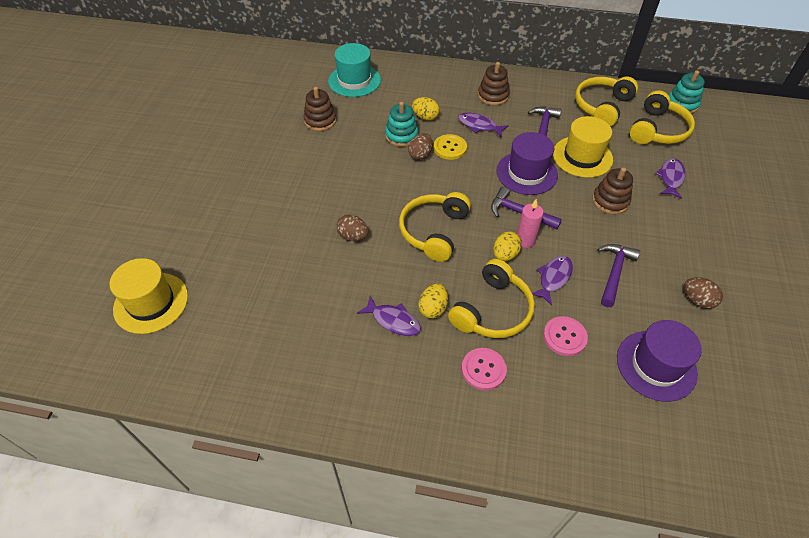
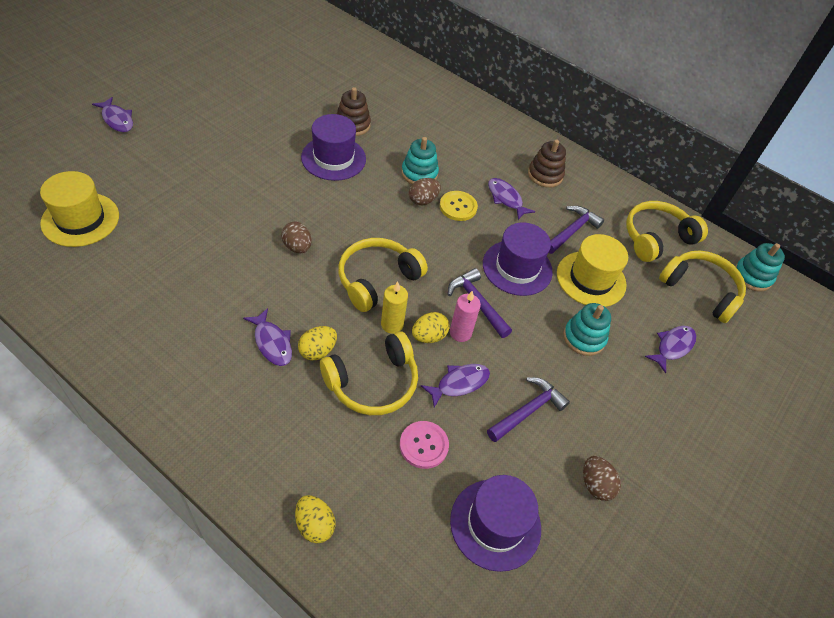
camera: 20 degrees right, 0 degrees up
(115, 204) = (117, 120): none -> purple fish
(326, 154) = (333, 158): none -> purple hat
(354, 81) = (416, 100): turquoise hat -> none
(425, 117) = (457, 166): yellow egg -> yellow egg (315, 525)
(472, 260) = (392, 324): none -> yellow candle
(483, 369) = (319, 432): pink button -> none
(610, 201) = (584, 338): brown stacking toy -> turquoise stacking toy
(657, 130) = (700, 290): yellow headphones -> yellow headphones turned 105 degrees counterclockwise

